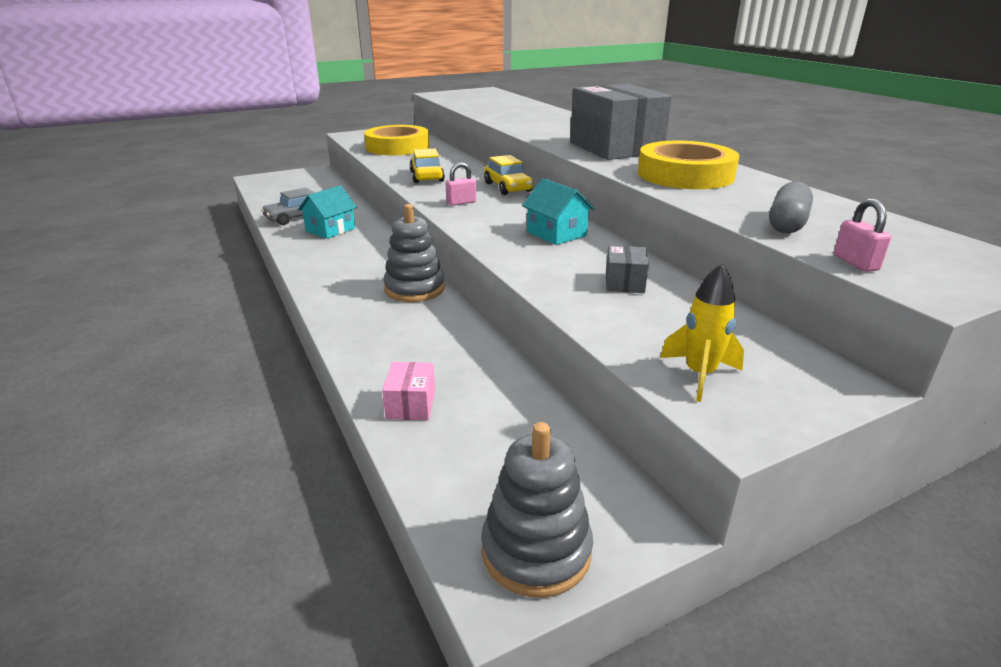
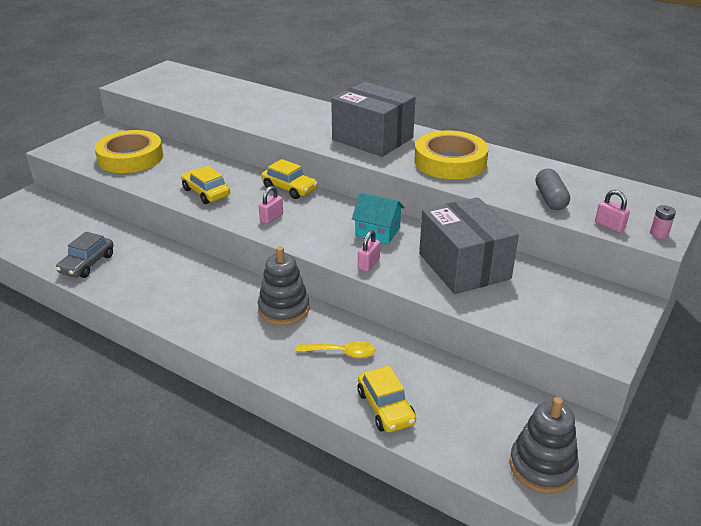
camera: 30 degrees left, 5 degrees up
(330, 230) = (139, 269): turquoise house -> none
(411, 404) = (385, 408): pink box -> yellow car
(426, 340) = (341, 353): none -> yellow spoon
(511, 255) = (368, 264): none -> pink padlock
(624, 282) = (464, 266): grey box -> grey box, size x2.38
(699, 375) = (564, 326): yellow rocket -> none
(940, 288) = (659, 234): none -> pink battery

